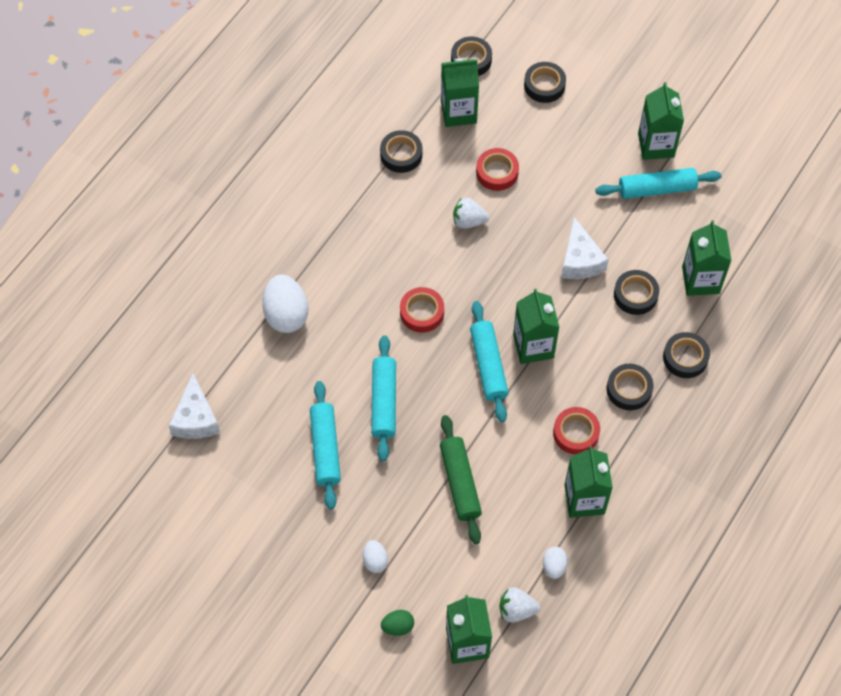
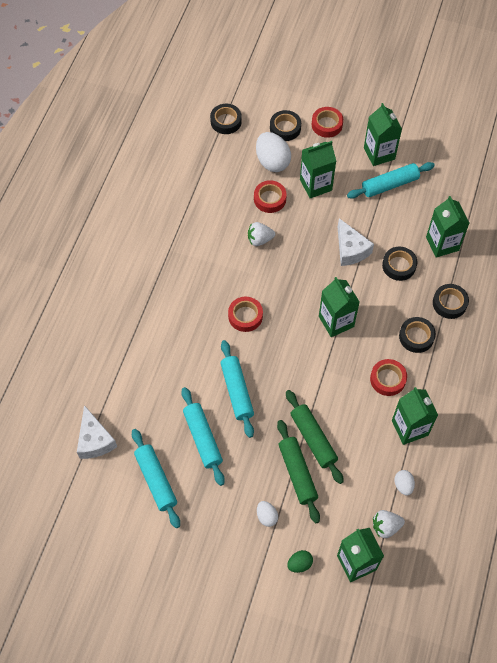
camera: 15 degrees left, 0 degrees up
(286, 314) = (142, 342): white egg -> white egg (272, 162)
(401, 154) = (194, 202): black tape -> none
(428, 519) = (297, 473): none -> green rolling pin
(458, 112) = (228, 161): green carton -> green carton (315, 185)
(488, 365) = (307, 344): turquoise rolling pin -> turquoise rolling pin (156, 480)
(599, 93) = (327, 125): none -> red tape

